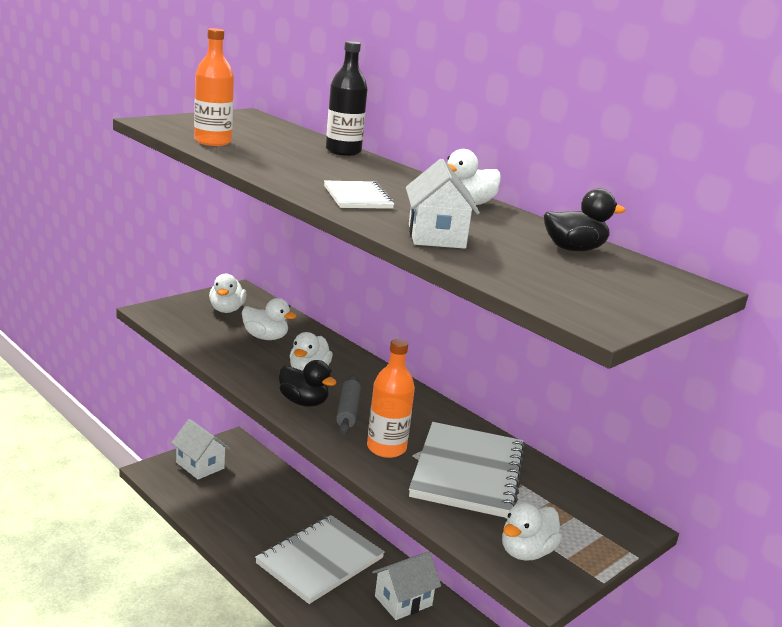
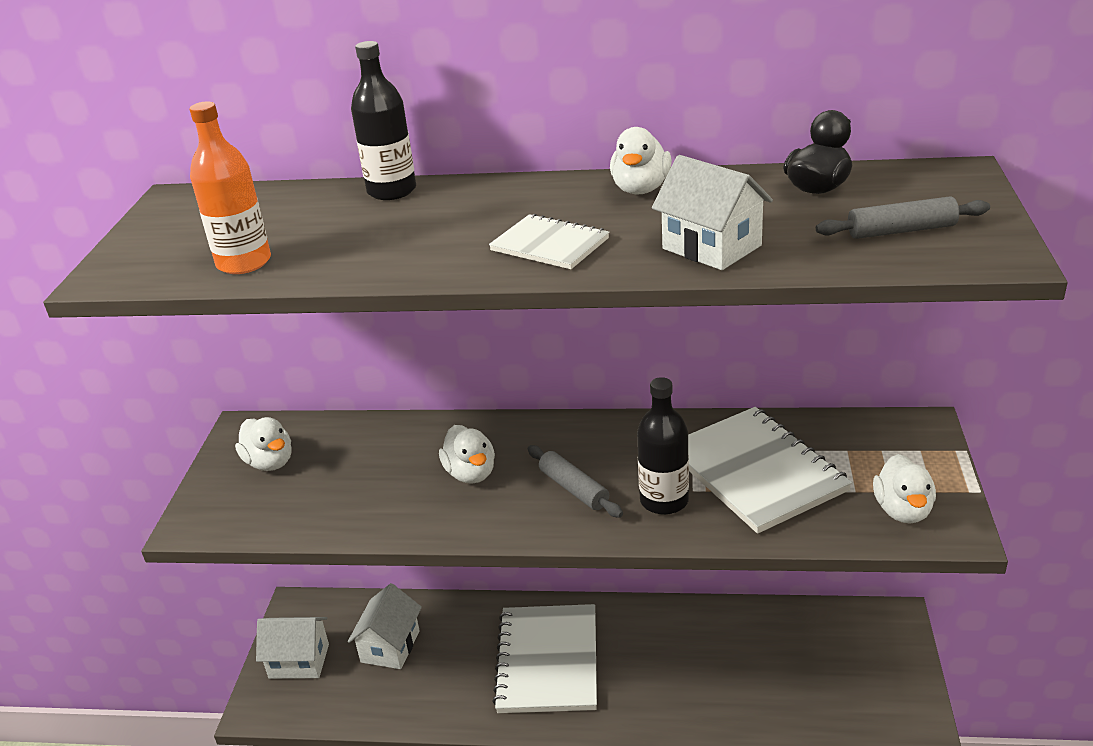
camera: 35 degrees left, 10 degrees up
(265, 337) = (365, 466): white duck -> none
(303, 402) = (522, 510): black duck -> none
(386, 448) = (664, 501): orange bottle -> black bottle
(403, 601) = (661, 637): white house -> white house (390, 646)
(569, 284) = (901, 231): none -> grey rolling pin

